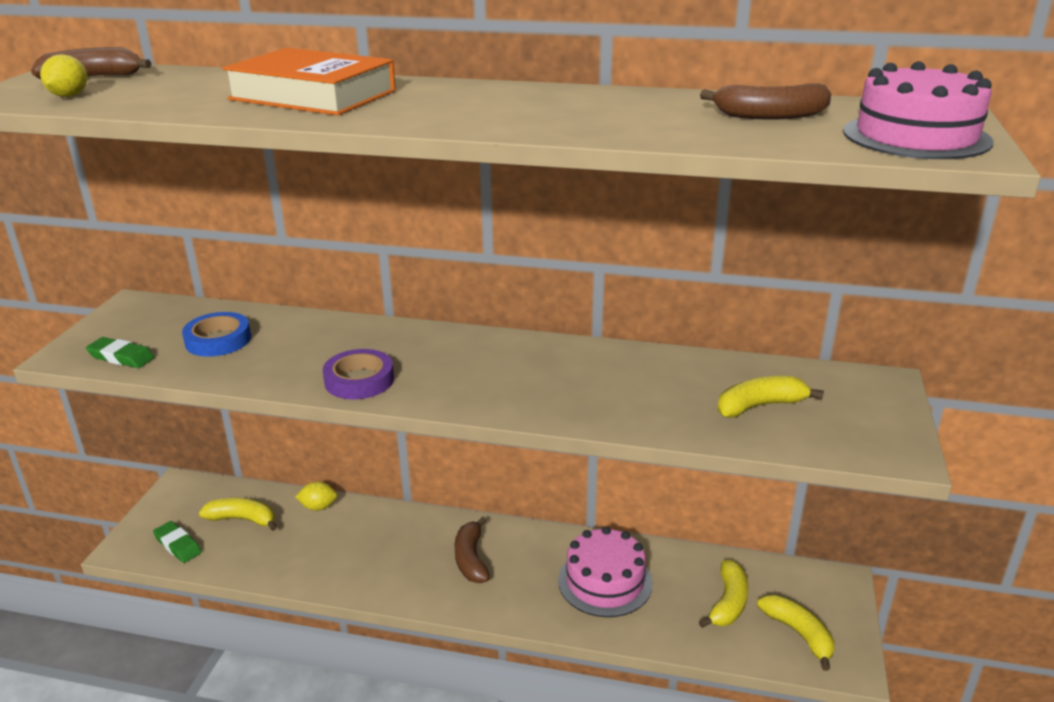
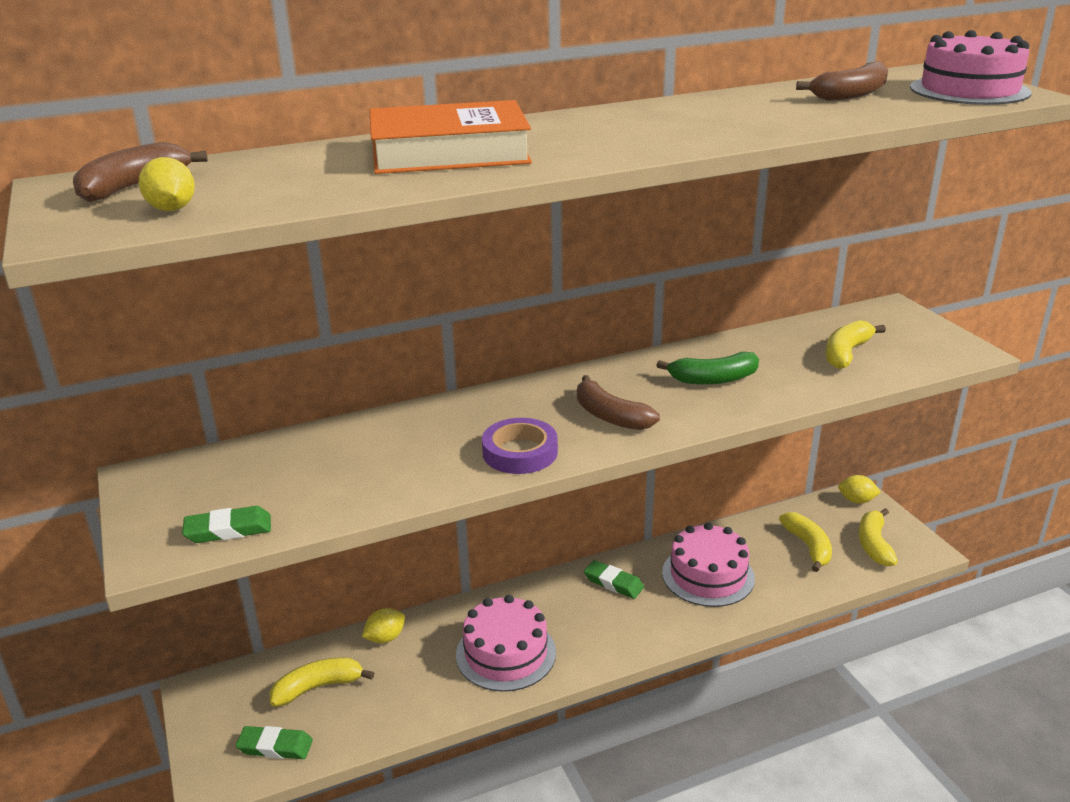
camera: 35 degrees left, 0 degrees up
(218, 340) = (313, 473): blue tape -> none
(381, 561) = (506, 653): none -> pink cake
(471, 559) = (583, 612): brown banana -> brown banana (610, 416)
(520, 548) = (613, 583): none -> green eraser
(596, 382) = (713, 379): none -> green banana
(798, 633) = (874, 544): yellow banana -> yellow banana turned 105 degrees counterclockwise
(831, 584) = (856, 500): none -> yellow lemon

